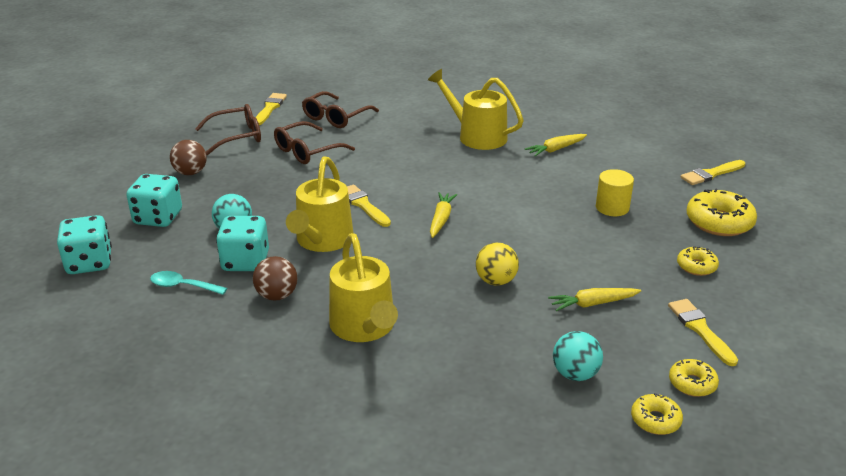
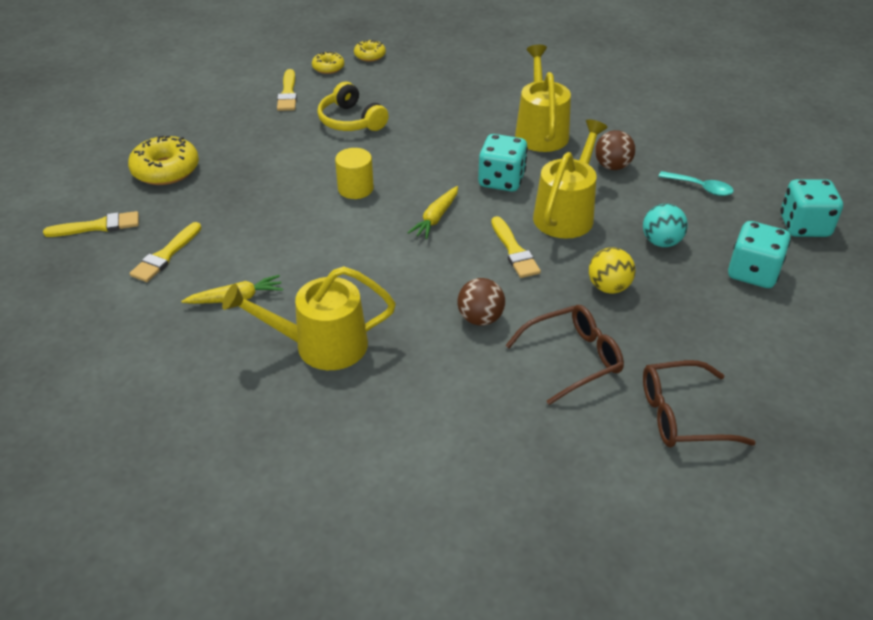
camera: 165 degrees left, 10 degrees up
(190, 173) = (735, 344): brown ball -> brown ball (480, 318)
(245, 262) = (644, 203): turquoise dice -> turquoise dice (501, 180)
(270, 108) = (633, 491): yellow brush -> yellow brush (165, 255)
(335, 117) = (520, 436): brown glasses -> none
(477, 136) = (321, 345): yellow watering can -> yellow watering can turned 120 degrees clockwise
(496, 281) = (417, 149): yellow ball -> yellow ball (608, 287)
(575, 374) = (400, 82): turquoise ball -> none
(592, 304) = (351, 121): yellow carrot -> yellow headphones
(612, 208) = (250, 202): yellow cylinder -> yellow cylinder (355, 189)
(696, 266) = (237, 135): yellow donut -> none

